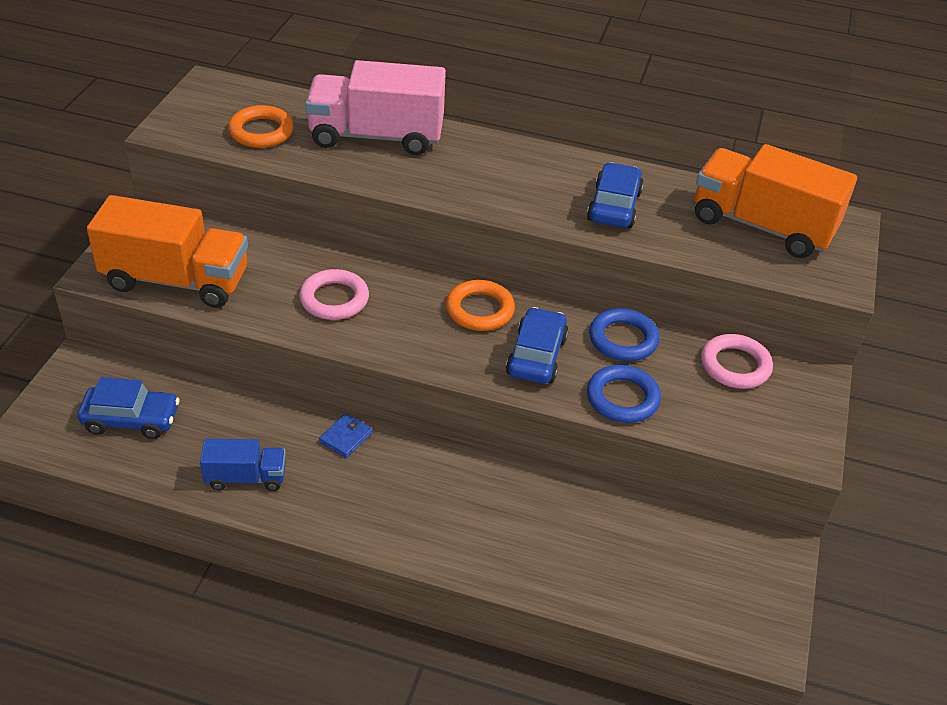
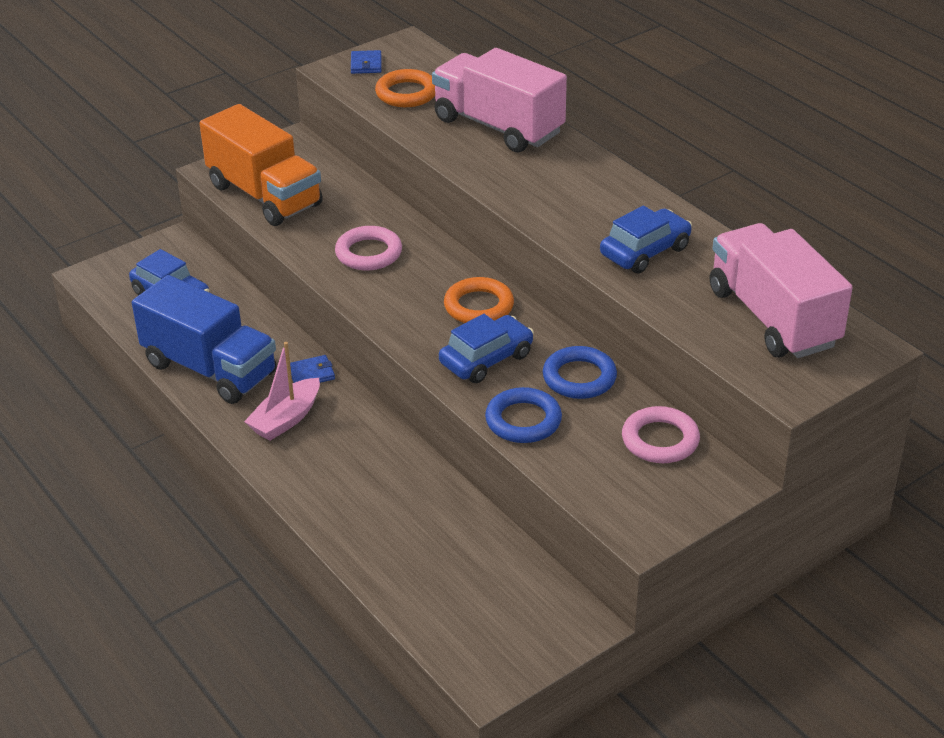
camera: 40 degrees right, 5 degrees down
(192, 115) = (366, 64): none -> blue wallet
(246, 477) = (210, 369): blue truck -> blue truck, size x1.92
(367, 493) = (286, 419): none -> pink boat
(762, 226) = (773, 318): orange truck -> pink truck

